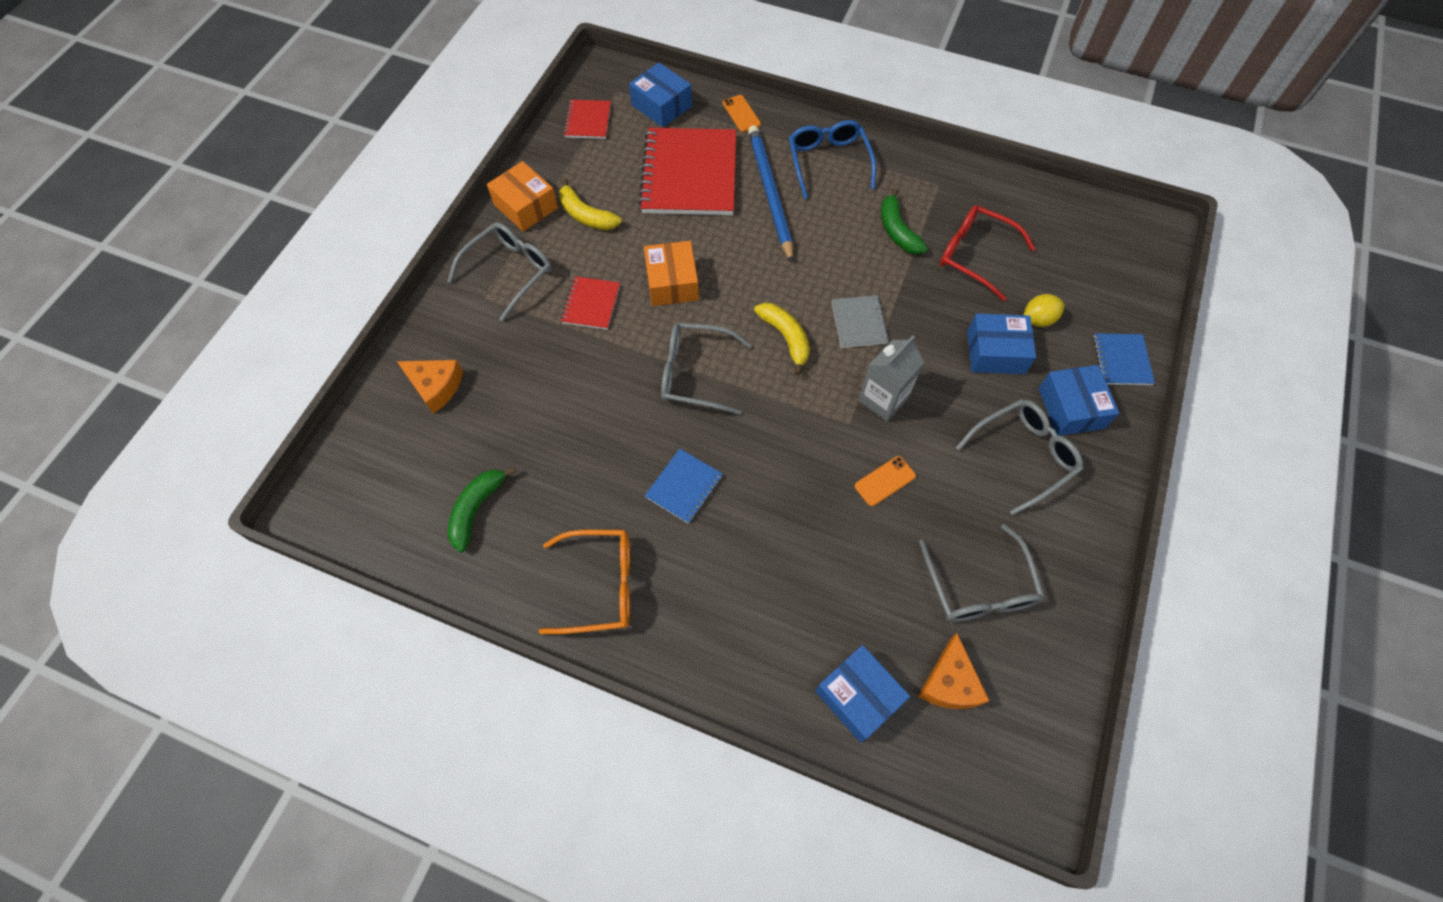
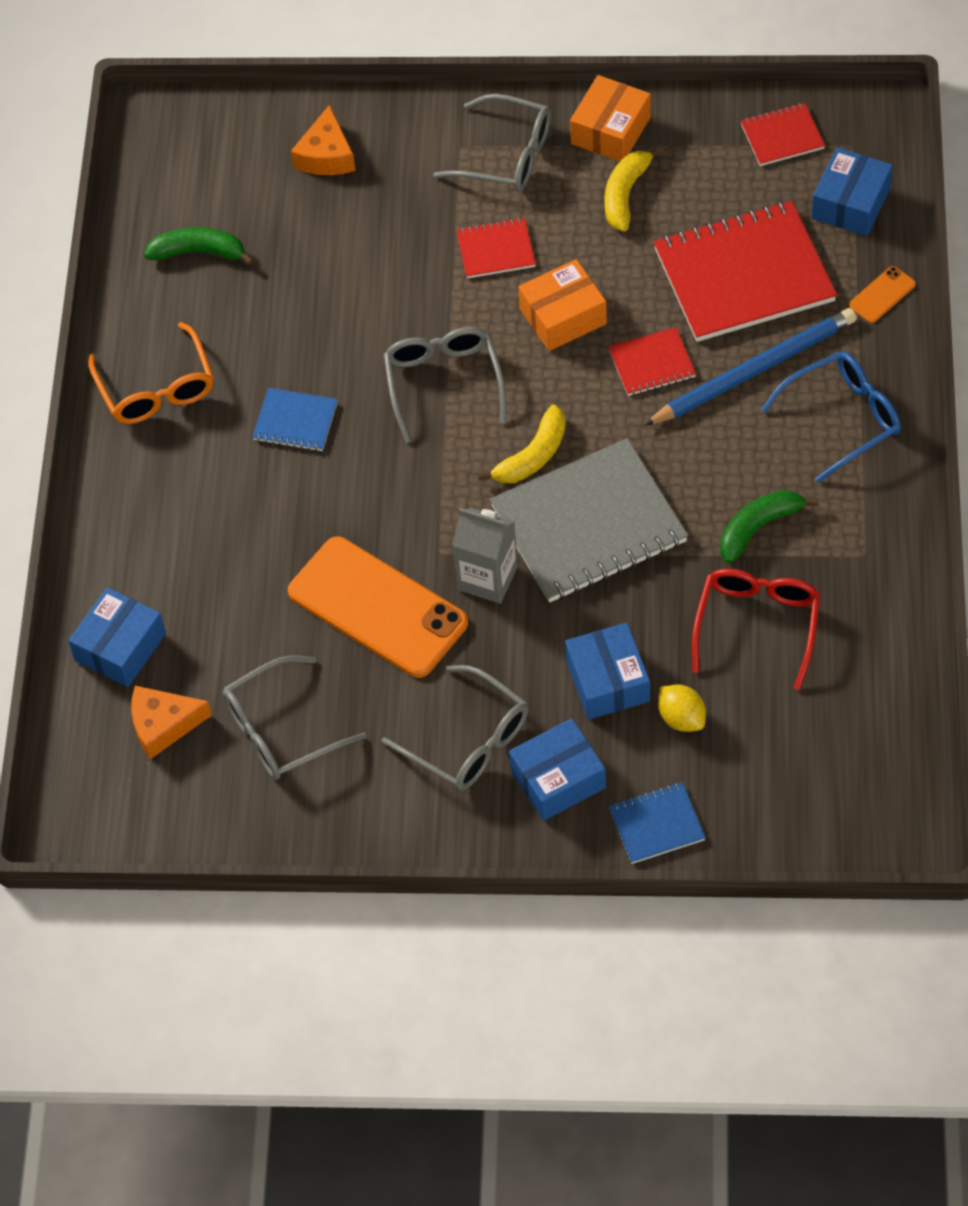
camera: 75 degrees right, 5 degrees down
(738, 245) = (652, 364): none -> red notebook
(859, 323) = (589, 524): grey notebook -> grey notebook, size x2.09
(885, 481) = (377, 608): orange phone -> orange phone, size x2.42

